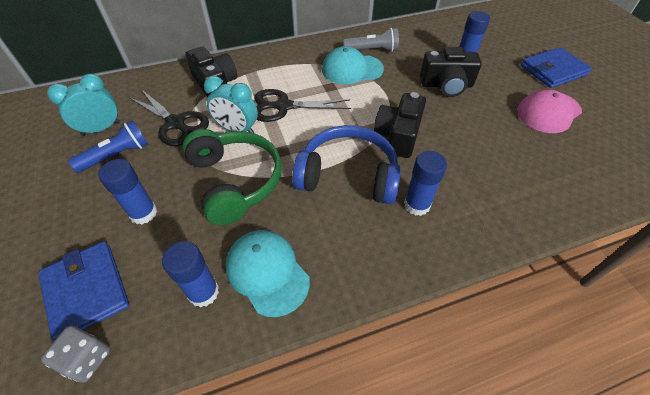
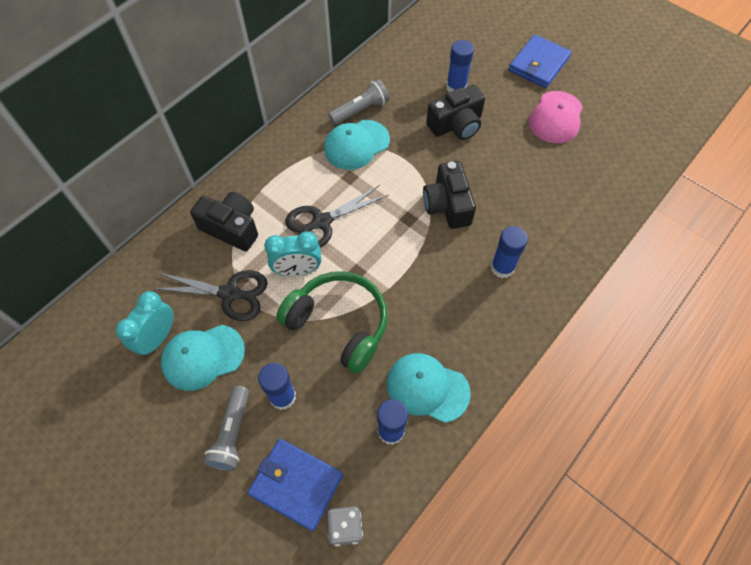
camera: 30 degrees left, 10 degrees up
(81, 220) = (232, 433): none -> grey flashlight
(117, 155) = (203, 357): blue flashlight -> turquoise cap
(348, 175) = (431, 267): blue headphones -> none

